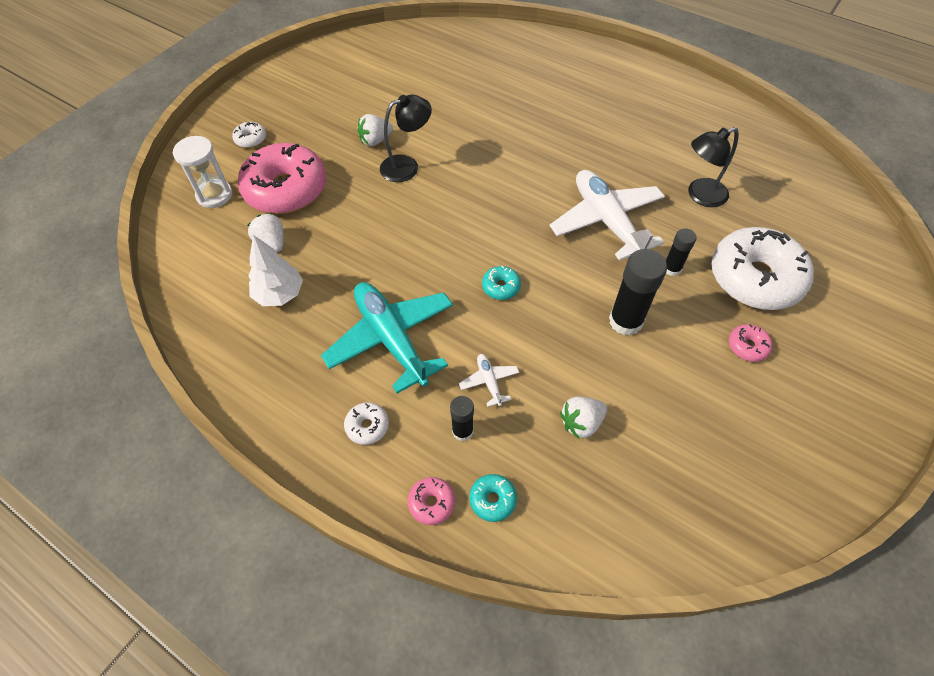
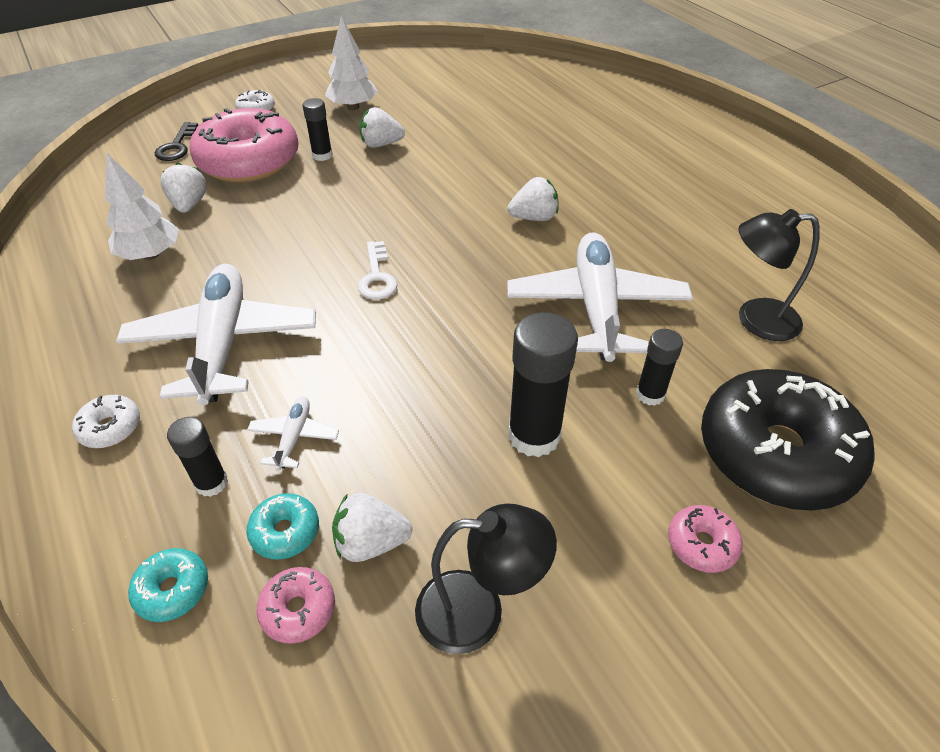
camera: 25 degrees right, 10 degrees down
(214, 195) = (176, 146): white hourglass -> black key
(327, 113) = (353, 107): none -> white tree
(338, 165) = (322, 155): none -> black glue stick
(391, 339) = (223, 343): turquoise plane -> white plane
(407, 166) = (394, 177): black lamp -> black lamp (478, 611)
(431, 503) = (98, 555): pink donut -> pink donut (298, 609)
(455, 251) = (377, 277): none -> white key
(501, 287) = (399, 334): turquoise donut -> turquoise donut (285, 532)
(525, 167) = (534, 218): none -> white strawberry
(755, 278) = (775, 453): white donut -> black donut

